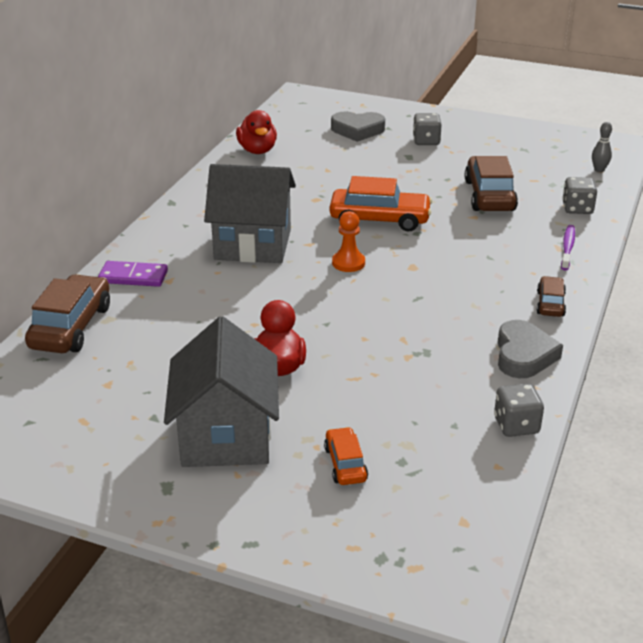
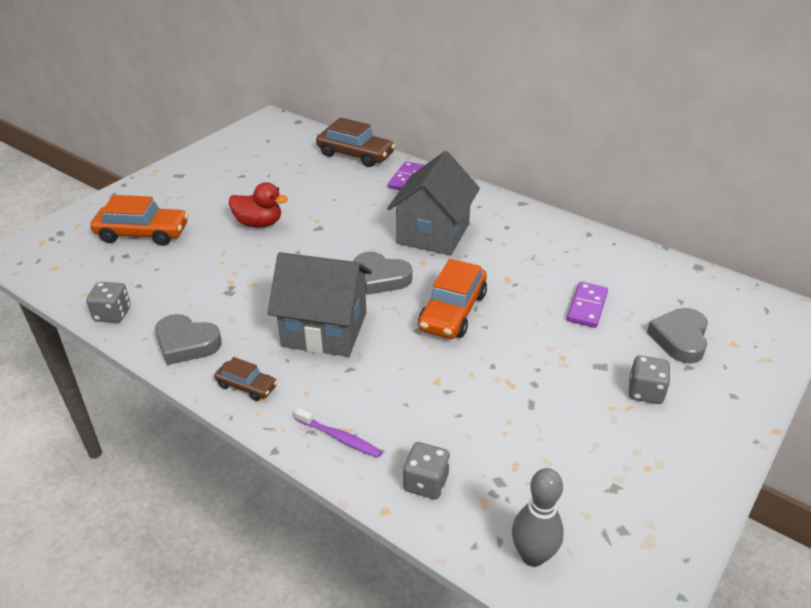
camera: 105 degrees right, 5 degrees up
(226, 436) = (204, 196): grey house -> grey house (324, 329)
(257, 150) = (625, 259): red duck -> none
(337, 164) = (587, 307): none -> purple domino
(345, 464) = (143, 234): orange car -> orange car, size x1.84
(348, 263) = (380, 278): orange pawn -> grey heart
(489, 195) = (482, 408): brown car -> none
(599, 170) = (532, 556): grey bowling pin -> grey bowling pin, size x1.64

